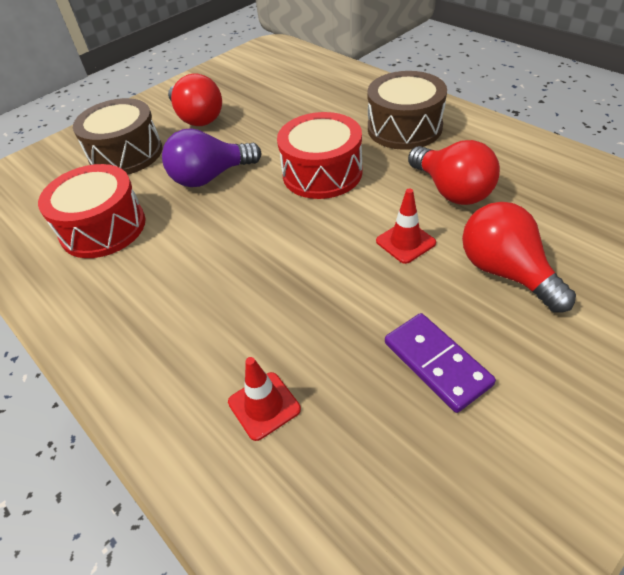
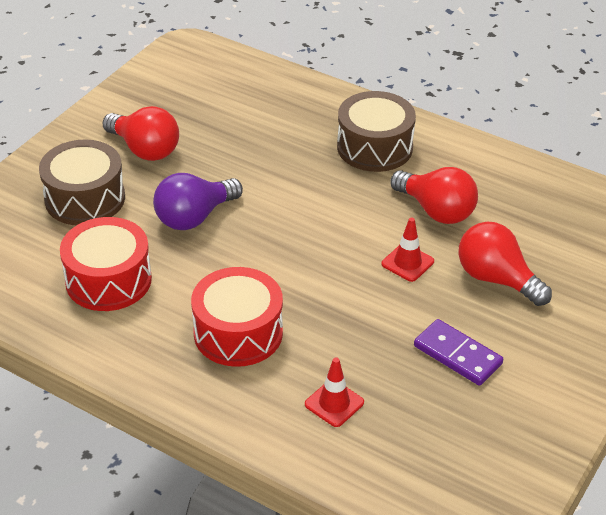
camera: 20 degrees left, 5 degrees down
(322, 173) = (308, 203): red drum -> red drum (238, 333)

